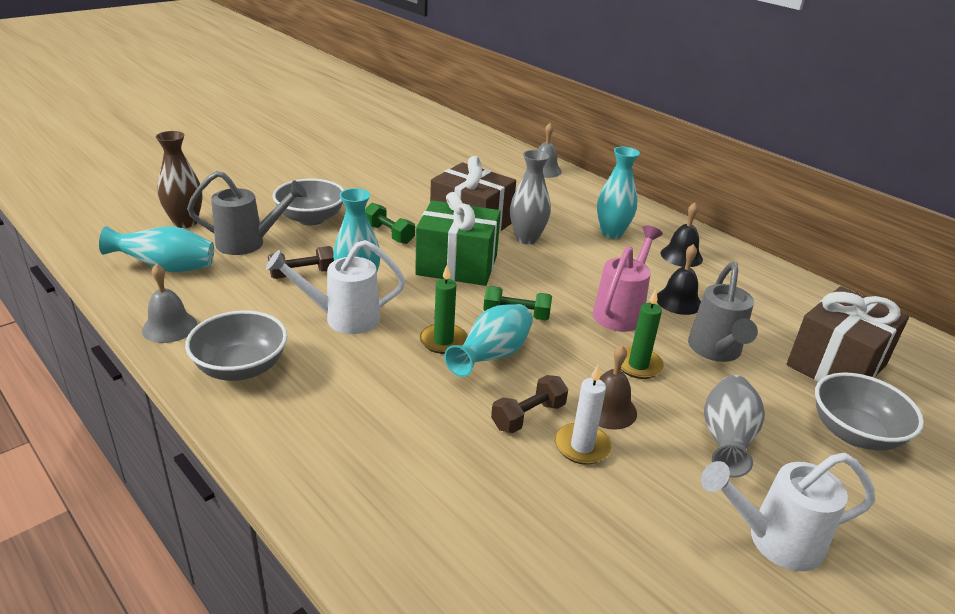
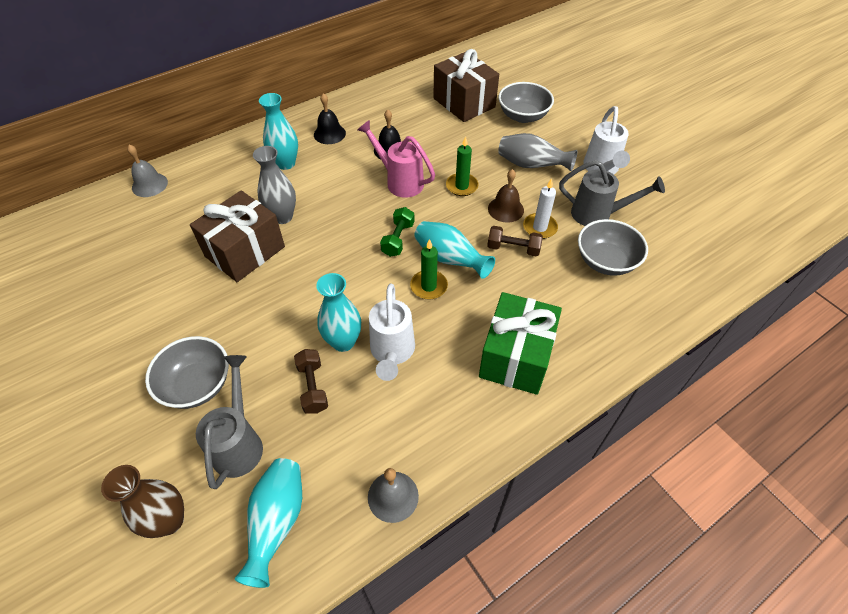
camera: 80 degrees left, 20 degrees up
(241, 368) = (458, 425): grey bowl -> grey bowl (606, 261)
(389, 234) = (250, 316): green dumbbell -> none
(457, 265) = (318, 268): green gift -> green gift (516, 357)
(528, 416) = (513, 248): brown dumbbell -> brown dumbbell turned 45 degrees counterclockwise
(715, 352) = (449, 147): grey watering can -> grey watering can (598, 215)

